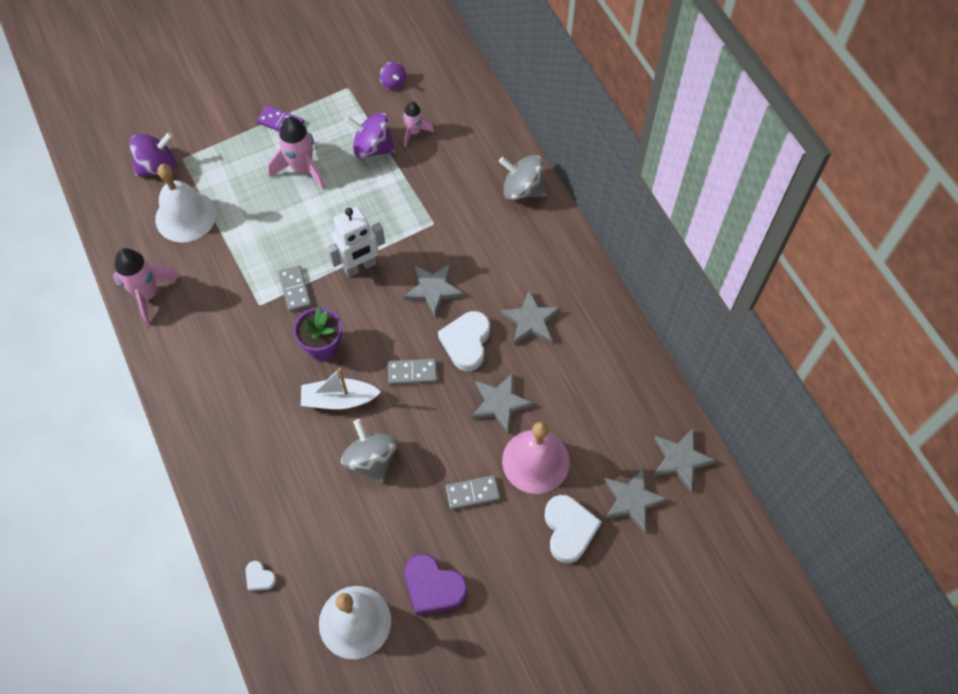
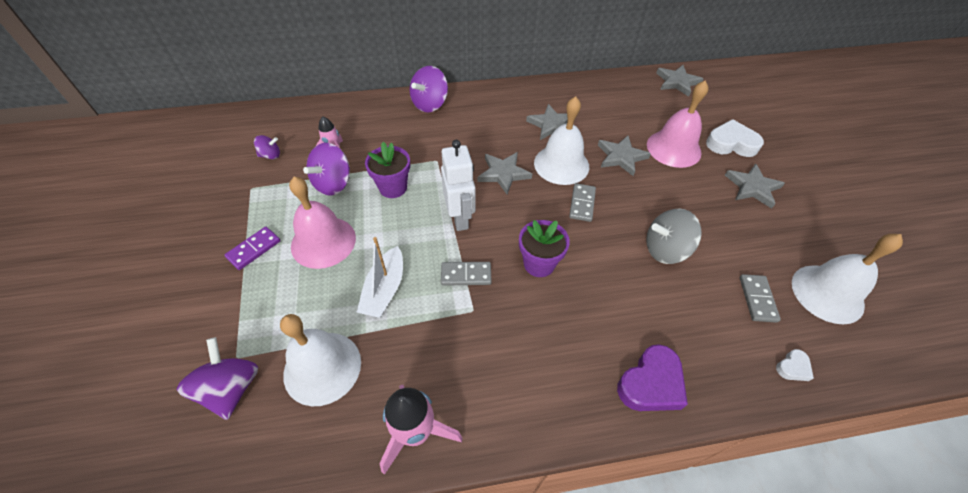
camera: 75 degrees left, 10 degrees down
(302, 168) = (323, 242): pink rocket -> pink bell
(339, 399) = (599, 262): white boat -> white boat (384, 289)
(383, 198) = (393, 187): none -> purple flower pot
(433, 587) = (786, 231): purple heart -> purple heart (651, 383)
(466, 343) = (561, 164): white heart -> white bell
(472, 493) = (700, 189): grey domino -> grey domino (757, 299)
(522, 189) = (430, 104): grey spinning top -> purple spinning top
(632, 500) = (707, 109): grey star -> grey star (752, 187)

